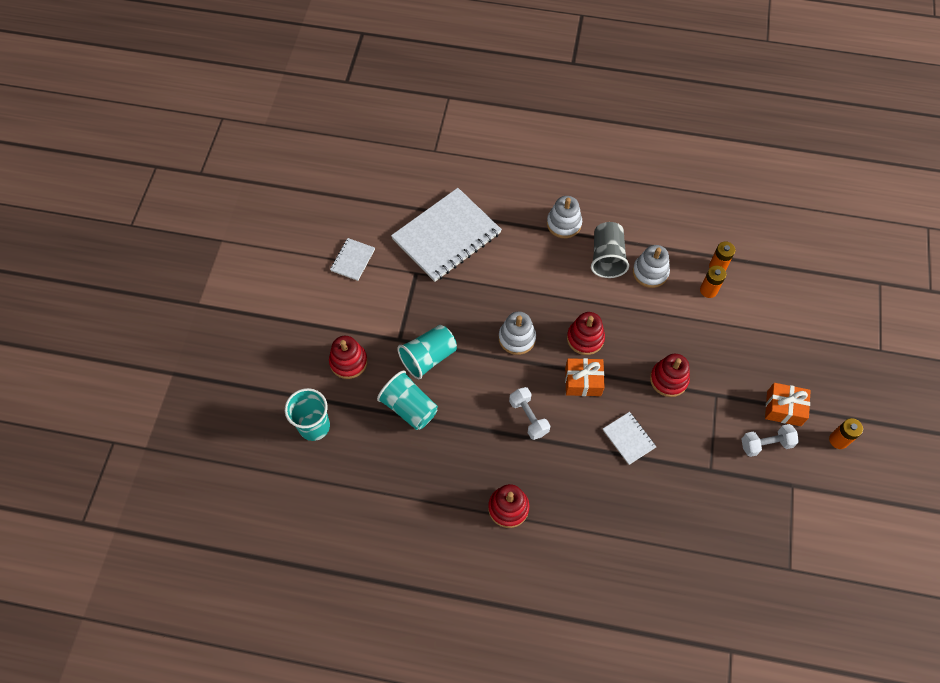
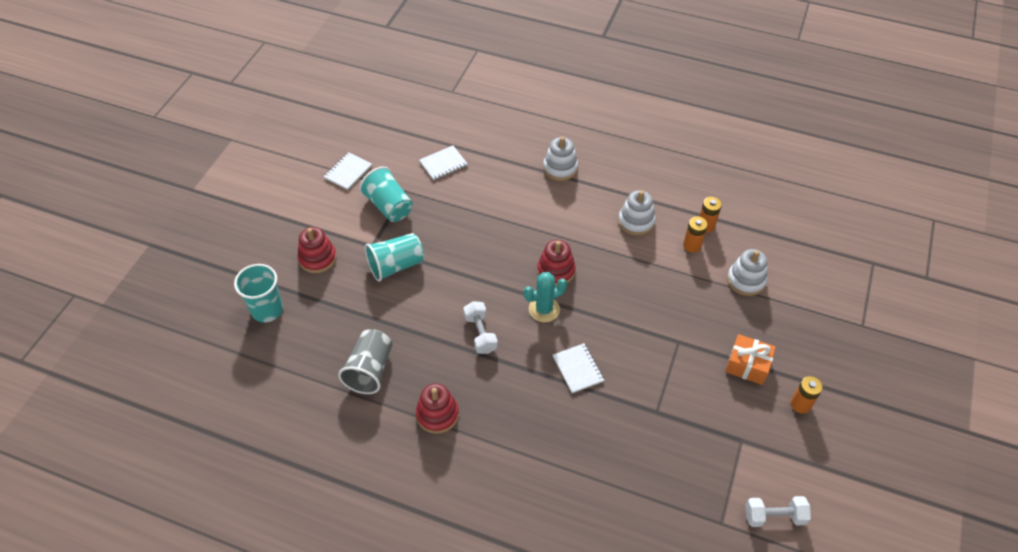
camera: 10 degrees right, 10 degrees down
(409, 407) = (364, 307): turquoise cup -> turquoise cup (389, 206)
(446, 236) = (443, 164): white notebook -> white notebook, size x0.45
(517, 338) = (487, 261): white stacking toy -> white stacking toy (746, 280)
(583, 381) = (544, 309): orange gift -> turquoise cactus
(607, 258) = (595, 203): grey cup -> grey cup (370, 370)
(668, 379) = (632, 320): red stacking toy -> none
(766, 444) = (721, 396): white dumbbell -> white dumbbell (774, 516)

